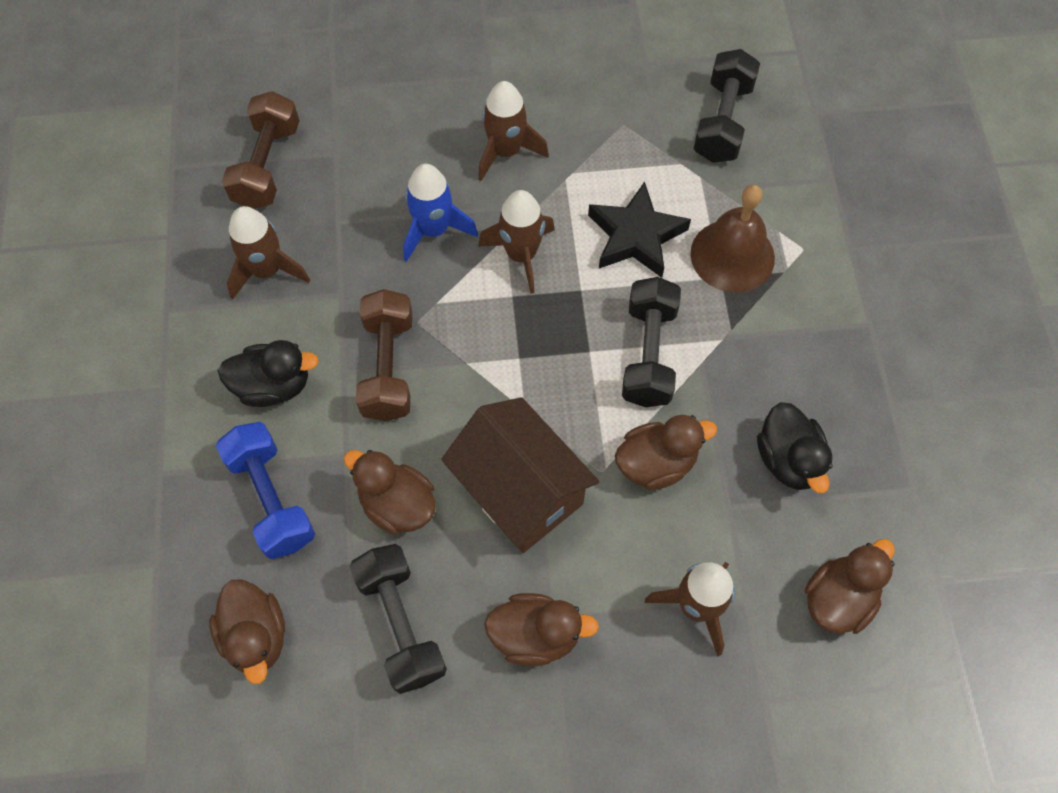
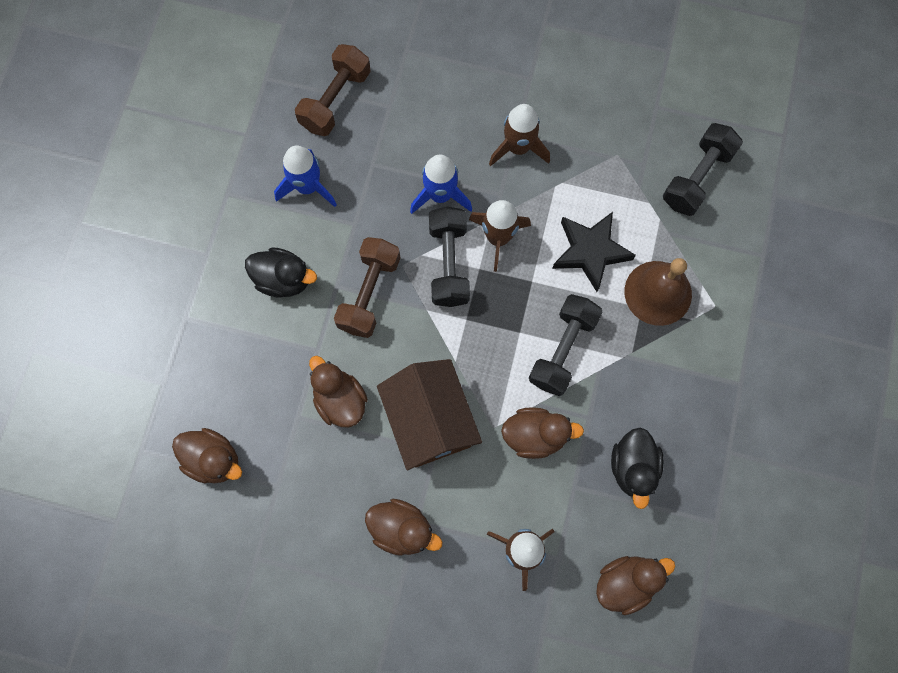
camera: 20 degrees right, 10 degrees up
(256, 636) = (213, 459): brown duck -> brown duck turned 60 degrees counterclockwise
(267, 271) = (308, 187): brown rocket -> blue rocket
(271, 499) = (255, 364): blue dumbbell -> none
(401, 624) = (313, 487): black dumbbell -> black dumbbell (449, 264)

